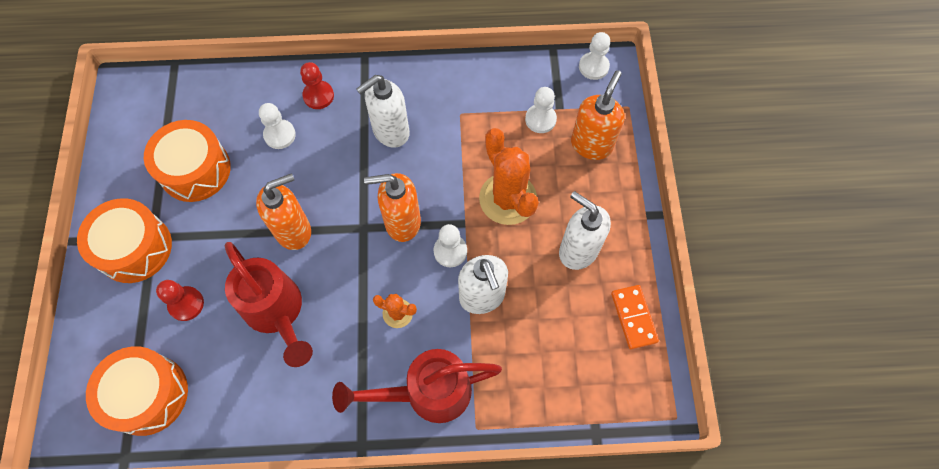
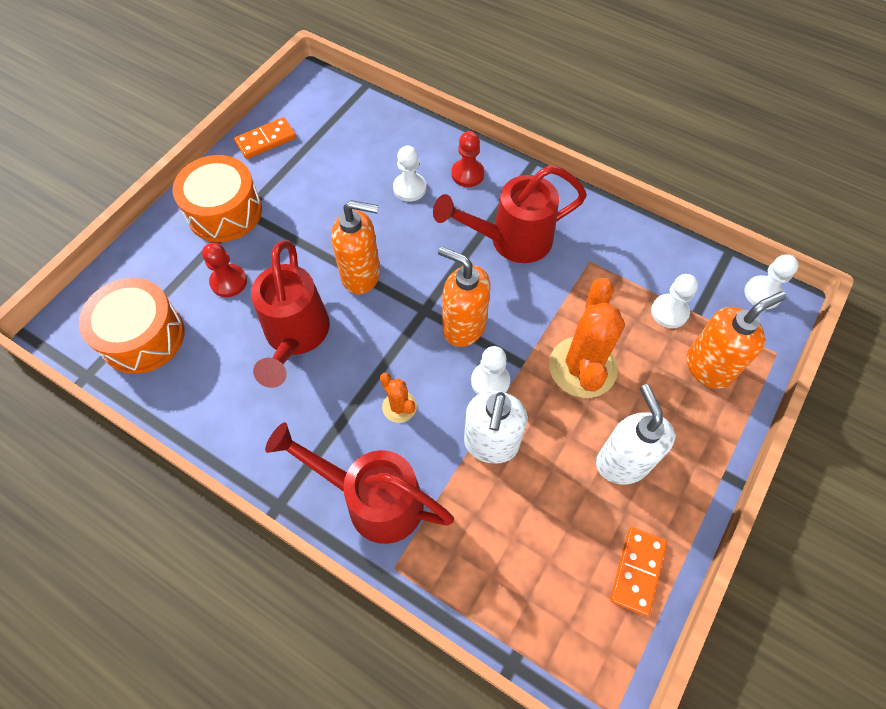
camera: 35 degrees right, 5 degrees down
(122, 164) = (266, 140): none -> orange domino
(195, 170) = (319, 177): orange drum -> none
(390, 132) = (511, 240): white soap dispenser -> red watering can

